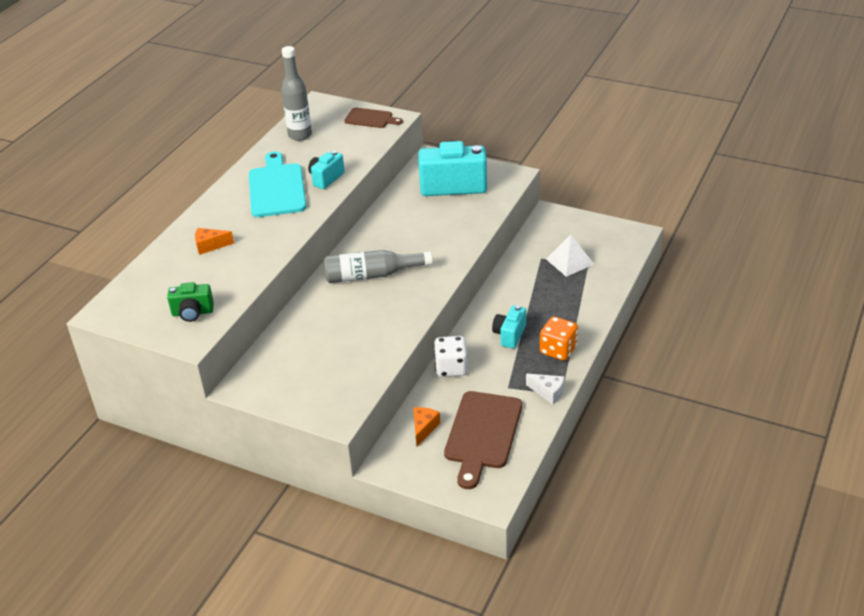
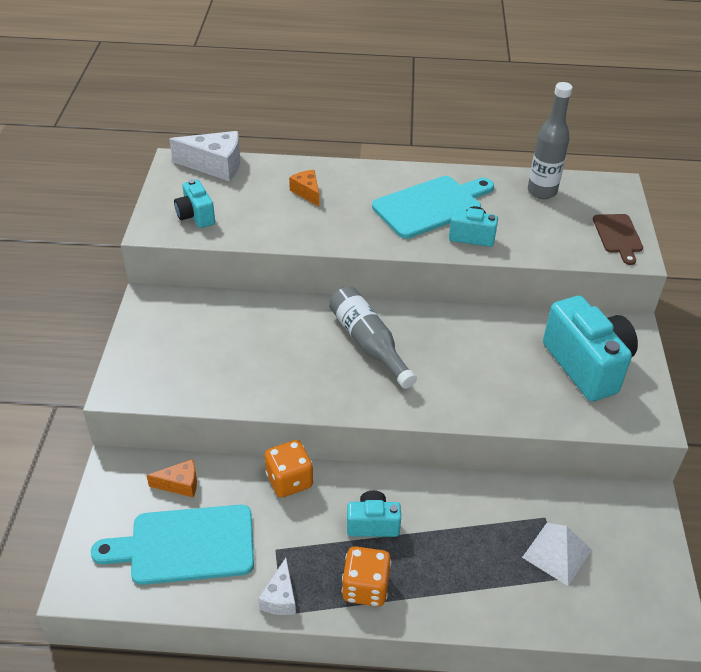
camera: 65 degrees right, 5 degrees up
(128, 290) = (215, 165): none -> white cheese
(192, 313) = (196, 216): green camera -> turquoise camera
(451, 368) = (289, 480): white dice -> orange dice
(482, 434) = (185, 545): brown cutting board -> turquoise cutting board

